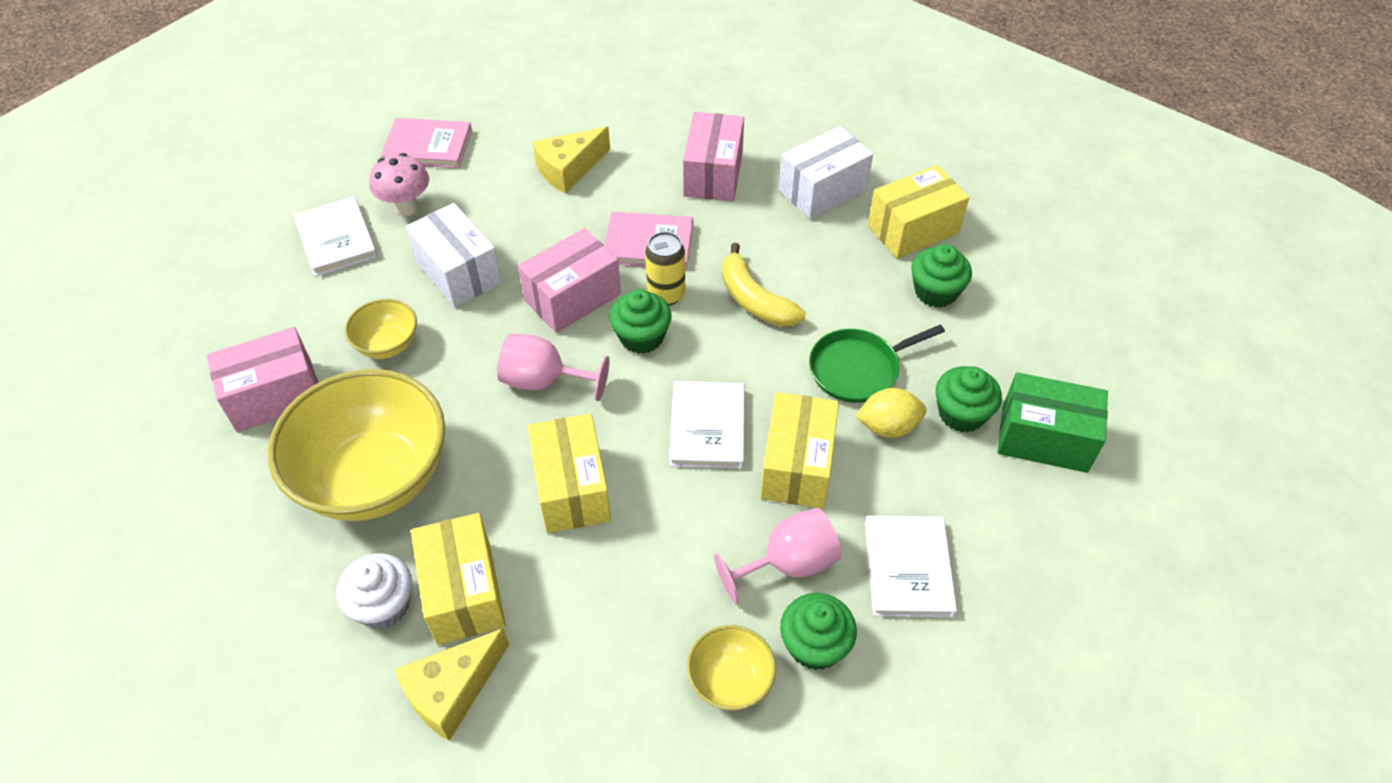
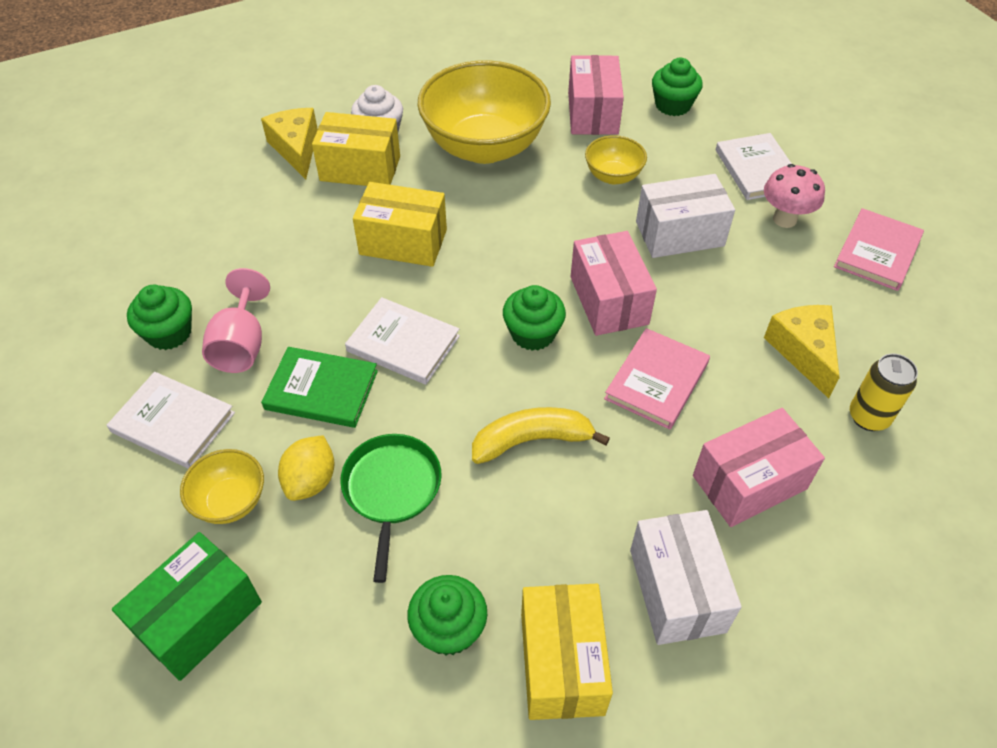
camera: 115 degrees right, 0 degrees up
(336, 239) = (757, 169): white book -> white book turned 75 degrees clockwise
(544, 381) = (520, 255): pink goblet -> none
(666, 294) = (577, 370): yellow can -> yellow can (868, 417)
(713, 174) = (749, 482): pink box -> pink box turned 60 degrees counterclockwise
(730, 681) = (187, 276): yellow bowl -> yellow bowl (230, 501)
(797, 466) = (321, 390): yellow box -> green book
(961, 414) = (280, 555): green cupcake -> green cupcake (673, 105)

